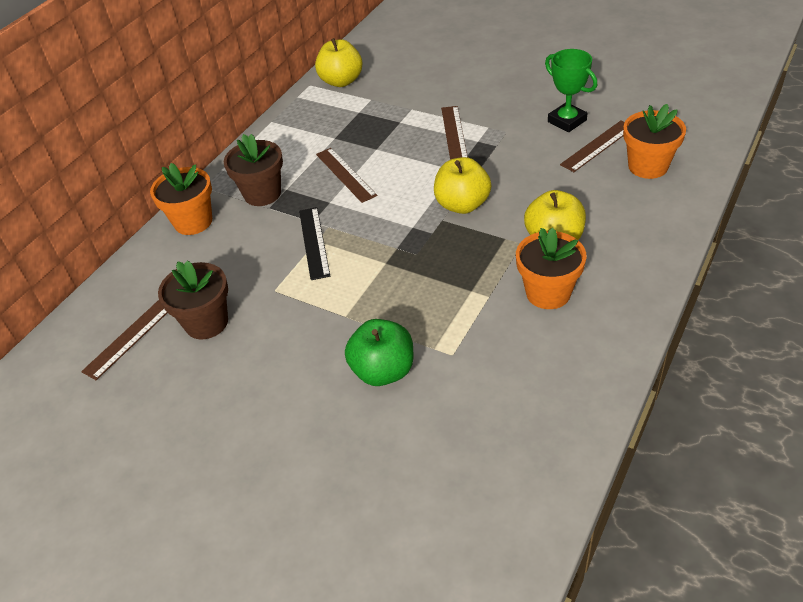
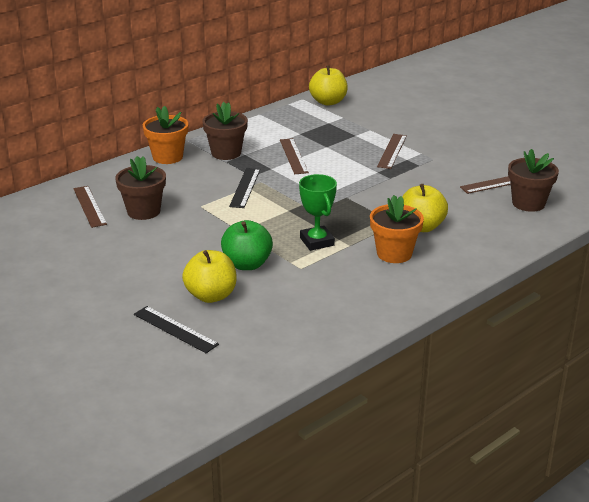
camera: 15 degrees right, 15 degrees down
(131, 336) = (89, 206): brown ruler -> brown ruler turned 75 degrees counterclockwise
(351, 522) = (175, 329): none -> black ruler
(462, 205) = (367, 192): yellow apple -> yellow apple (211, 296)
(567, 121) = (486, 163): green trophy -> green trophy (317, 241)
(648, 166) = (528, 203): orange flower pot -> brown flower pot

